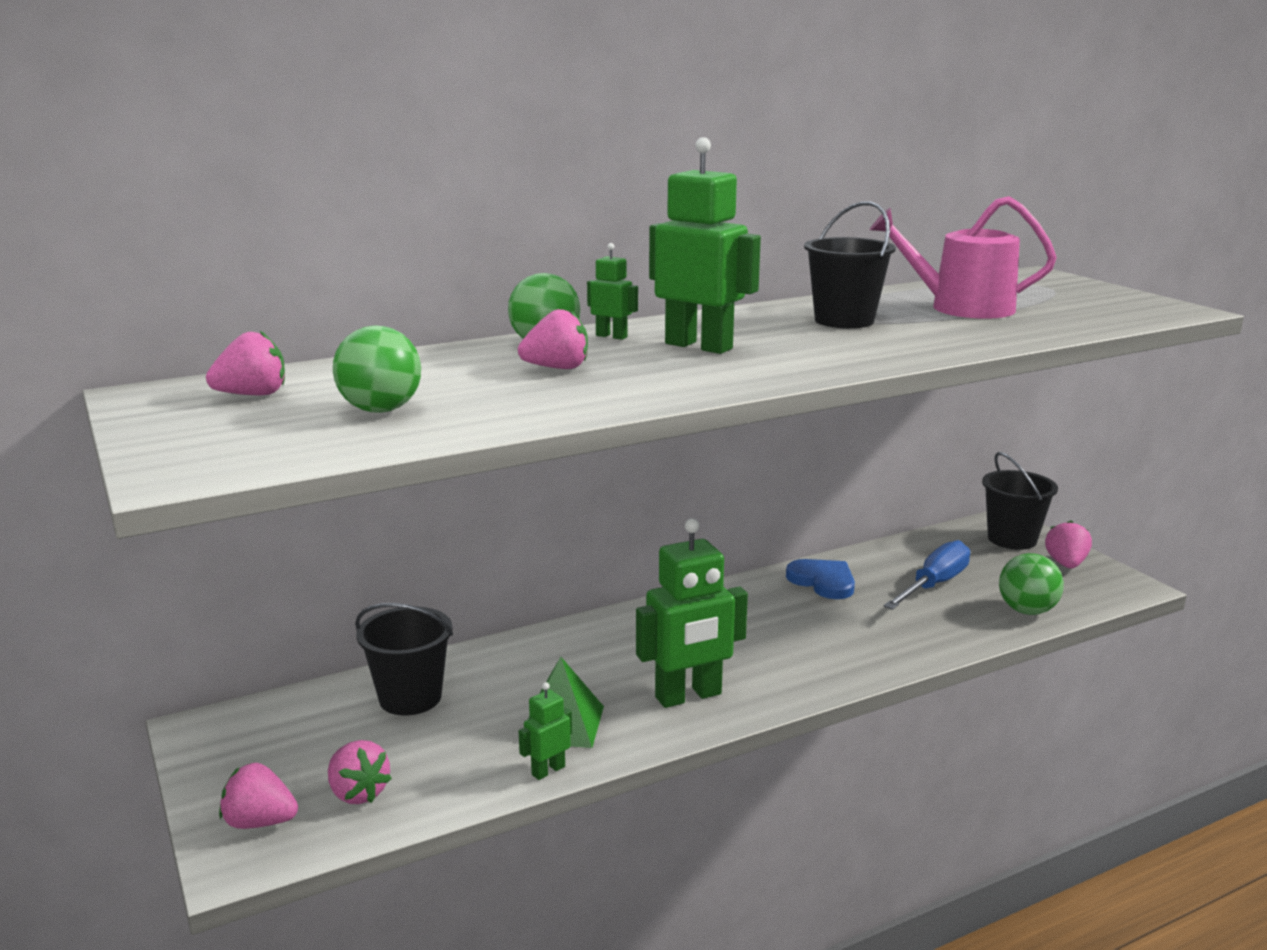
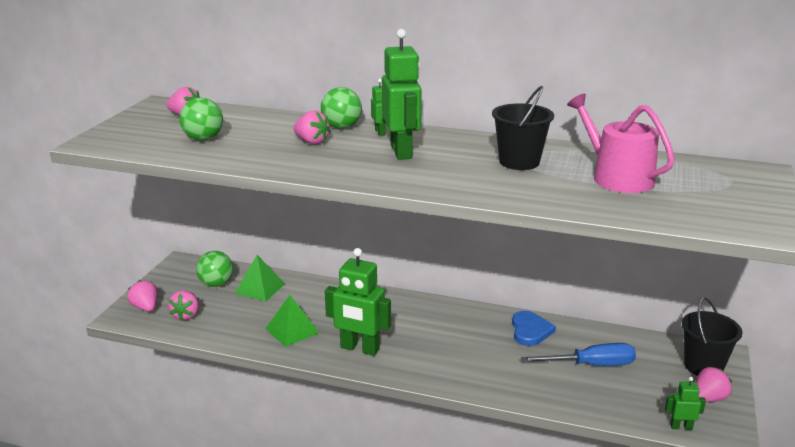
camera: 45 degrees right, 5 degrees up
(410, 698) = (260, 288): black bucket -> green pyramid
(548, 770) = (255, 346): green robot -> green robot (681, 427)
(1027, 610) = (619, 408): green ball -> green ball (216, 284)

